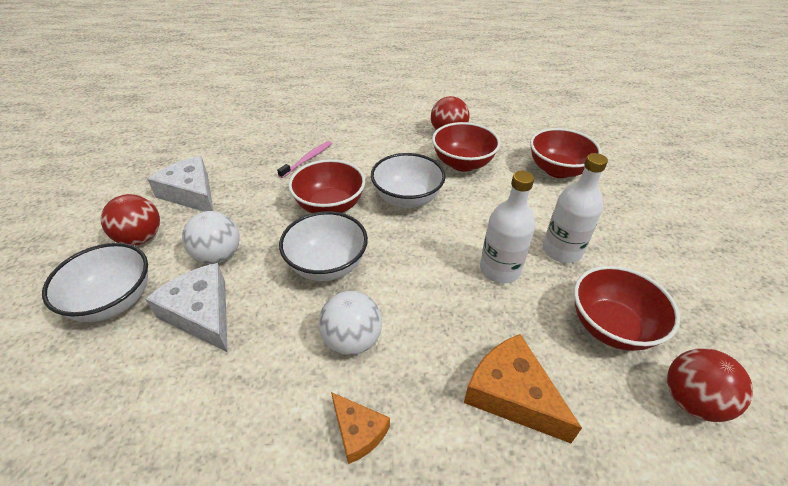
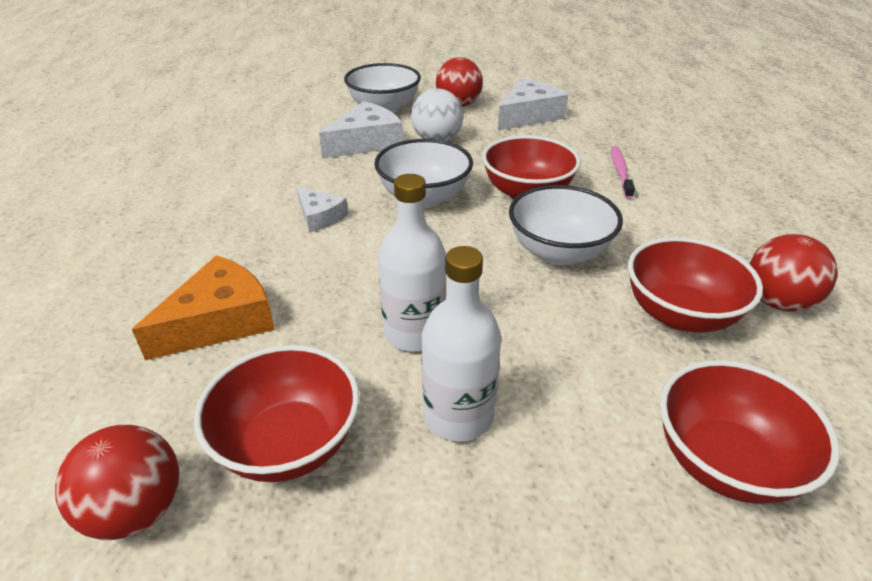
camera: 90 degrees right, 5 degrees down
(307, 159) = (620, 172): pink toothbrush -> pink toothbrush turned 120 degrees counterclockwise
(352, 340) = (319, 217): white ball -> white cheese
(358, 431) = (223, 223): orange cheese -> none

